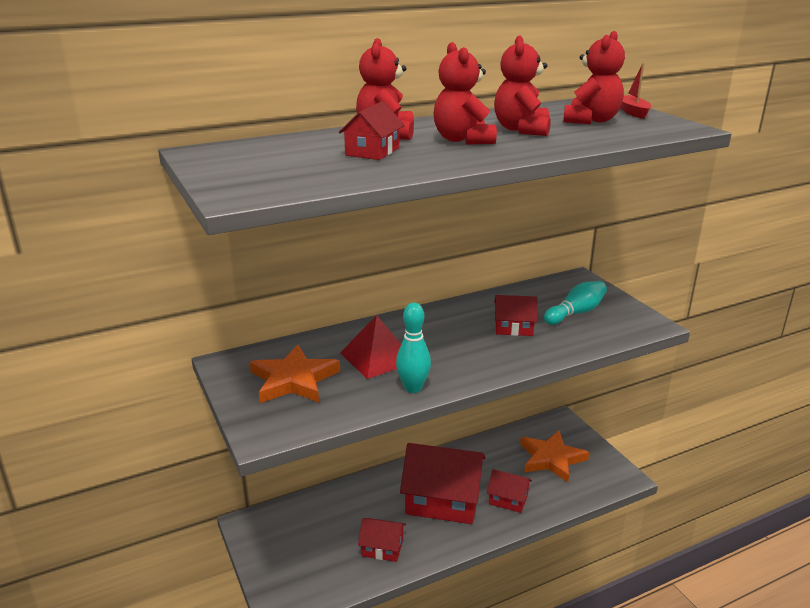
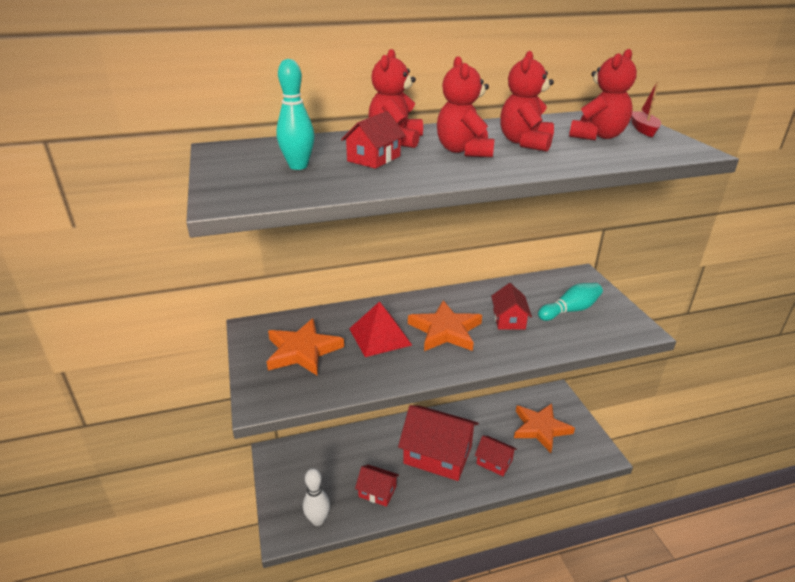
camera: 10 degrees right, 5 degrees up
(319, 587) = (318, 520): none -> white bowling pin
(413, 388) = (402, 371): turquoise bowling pin -> turquoise bowling pin (298, 166)
(448, 344) = (445, 330): none -> orange star
(514, 327) = (509, 319): red house -> red house turned 75 degrees clockwise

